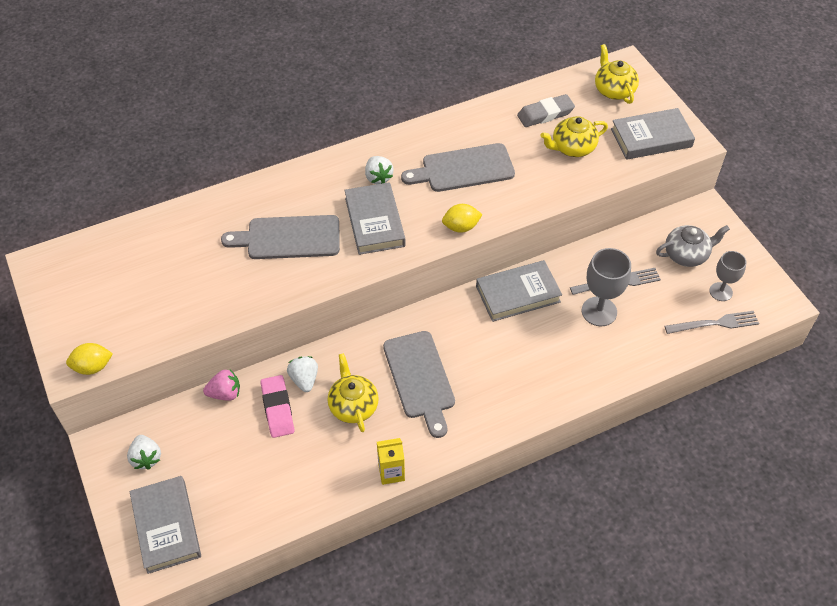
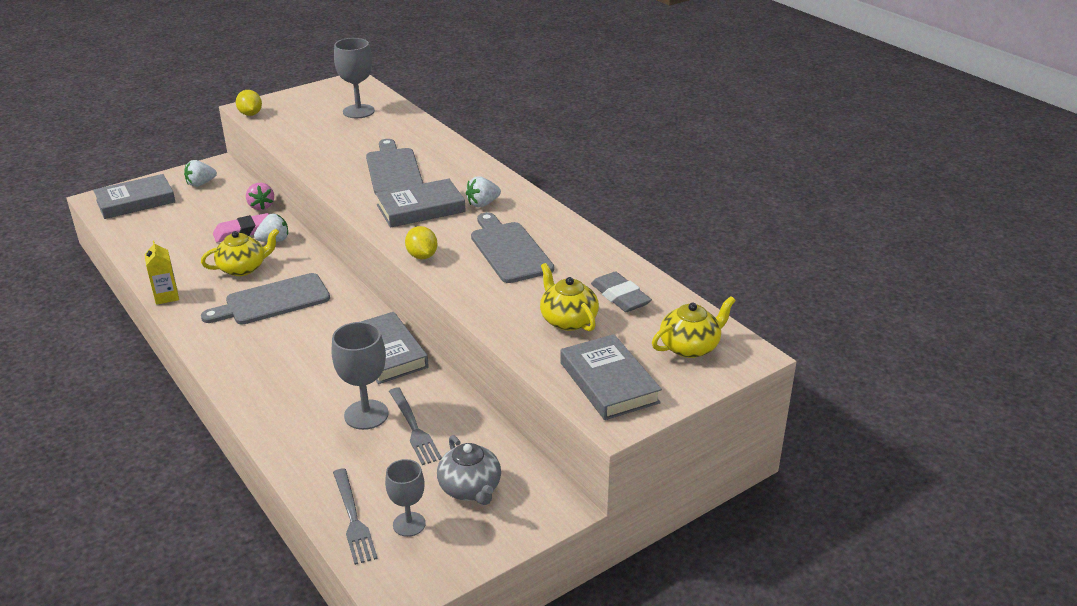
camera: 80 degrees right, 20 degrees down
(131, 261) = (358, 111): none -> grey goblet

